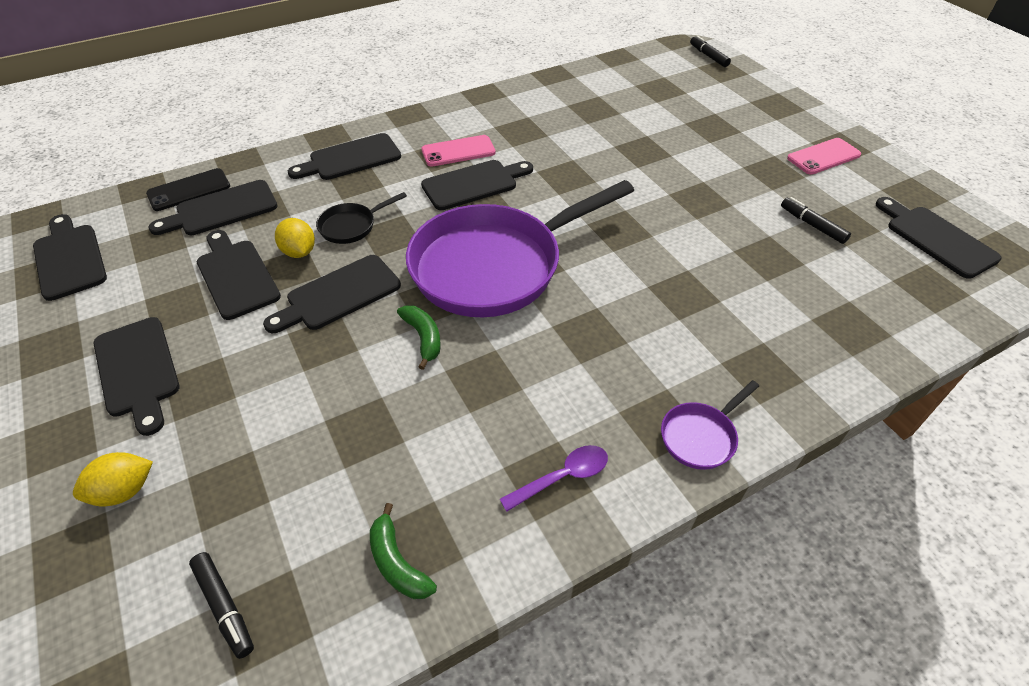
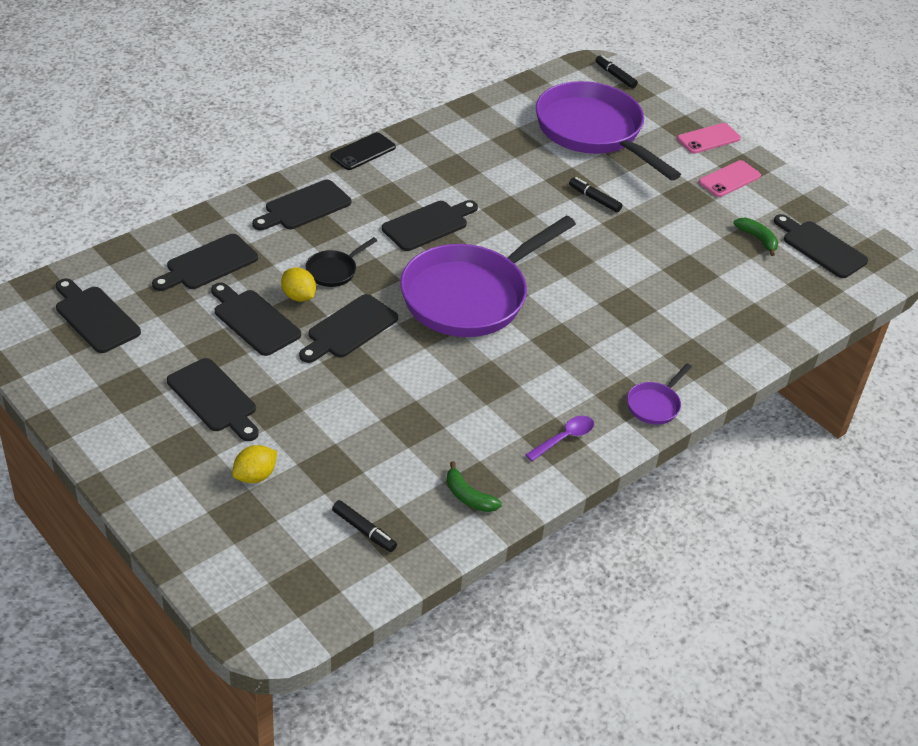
camera: 15 degrees left, 5 degrees down
(189, 190) = (166, 248): black phone -> black phone (363, 152)
(423, 338) = (432, 356): green banana -> green banana (757, 239)
(458, 151) = (403, 193): pink phone -> pink phone (708, 139)
(676, 104) = (593, 132): none -> purple pan
(812, 225) = (723, 243): black marker -> black marker (594, 199)

